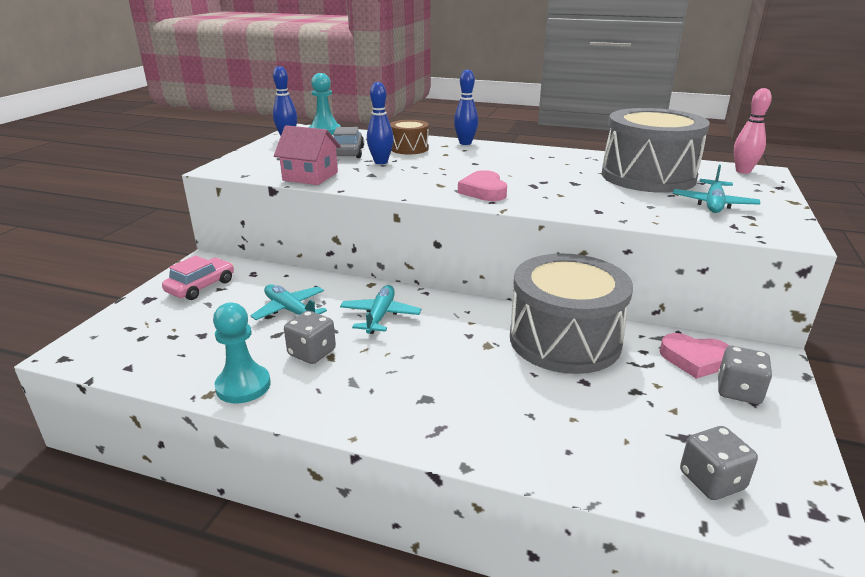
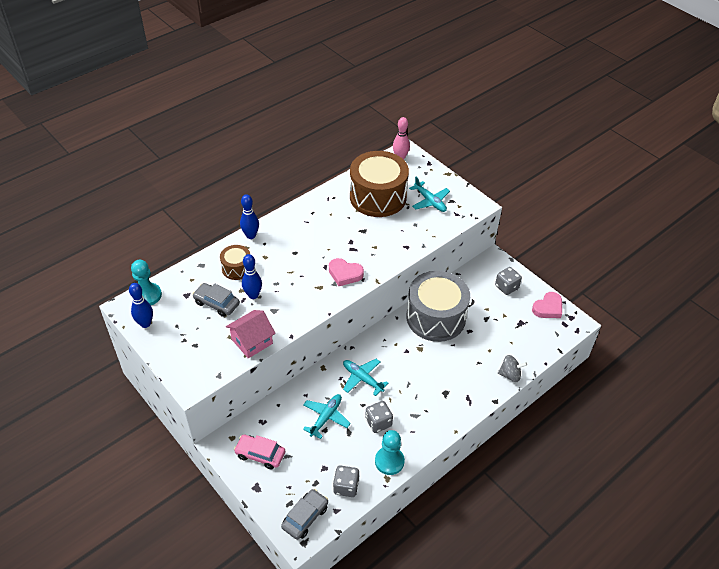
camera: 60 degrees left, 20 degrees up
(109, 346) = (305, 517): none -> grey car
(201, 286) = (260, 454): pink car -> pink car turned 45 degrees counterclockwise
(290, 310) = (326, 417): turquoise plane -> turquoise plane turned 135 degrees clockwise
(548, 466) = (510, 375): none -> grey spinning top
(648, 176) = (378, 197): grey drum -> brown drum
(694, 359) = (479, 284): pink heart -> pink heart (548, 308)
(711, 480) = (543, 333): grey dice -> grey dice (346, 486)

